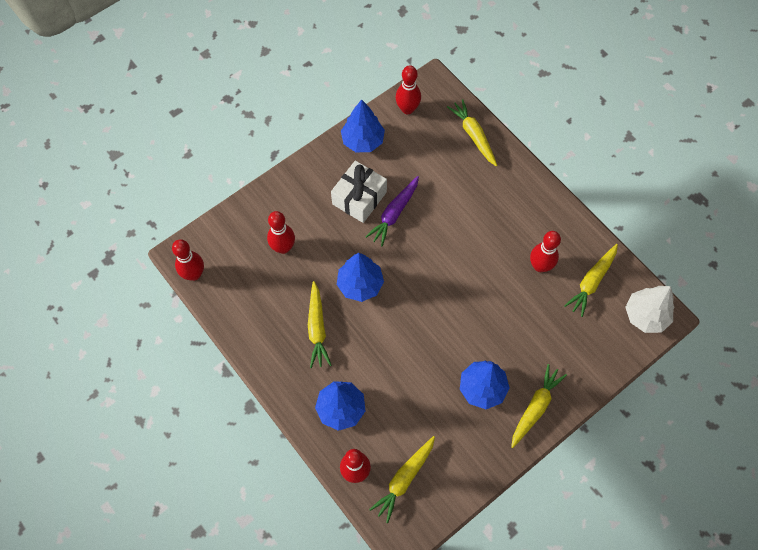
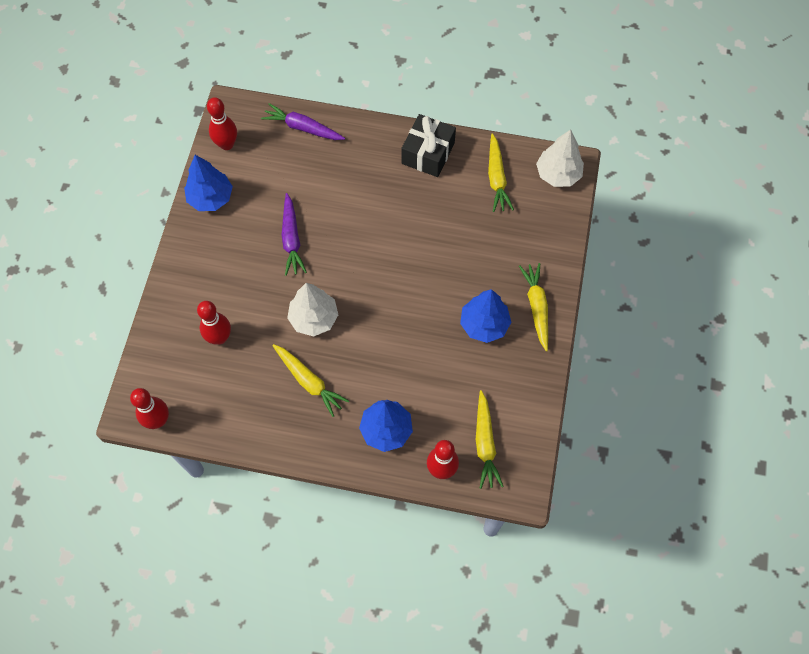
camera: 40 degrees left, 0 degrees up
(359, 198) = (250, 248): white gift -> none
(360, 284) = (314, 318): blue tree -> white tree
(473, 135) = (303, 128): yellow carrot -> purple carrot
(540, 266) = (447, 195): red bowling pin -> none
(553, 223) = (428, 153): none -> black gift

